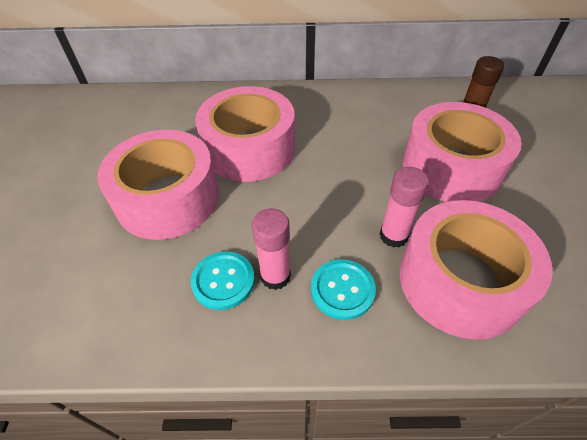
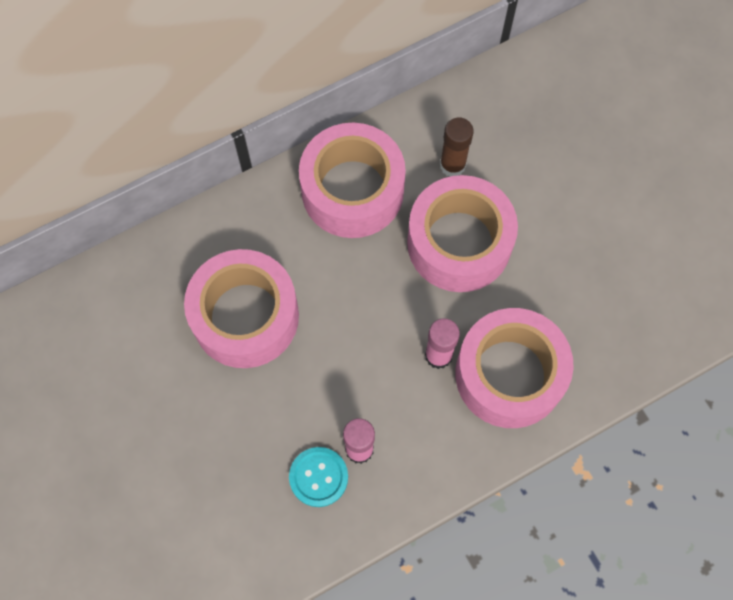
camera: 30 degrees left, 20 degrees up
(168, 198) = (206, 421): pink tape -> pink tape (352, 190)
(342, 290) = (420, 432): turquoise button -> none

